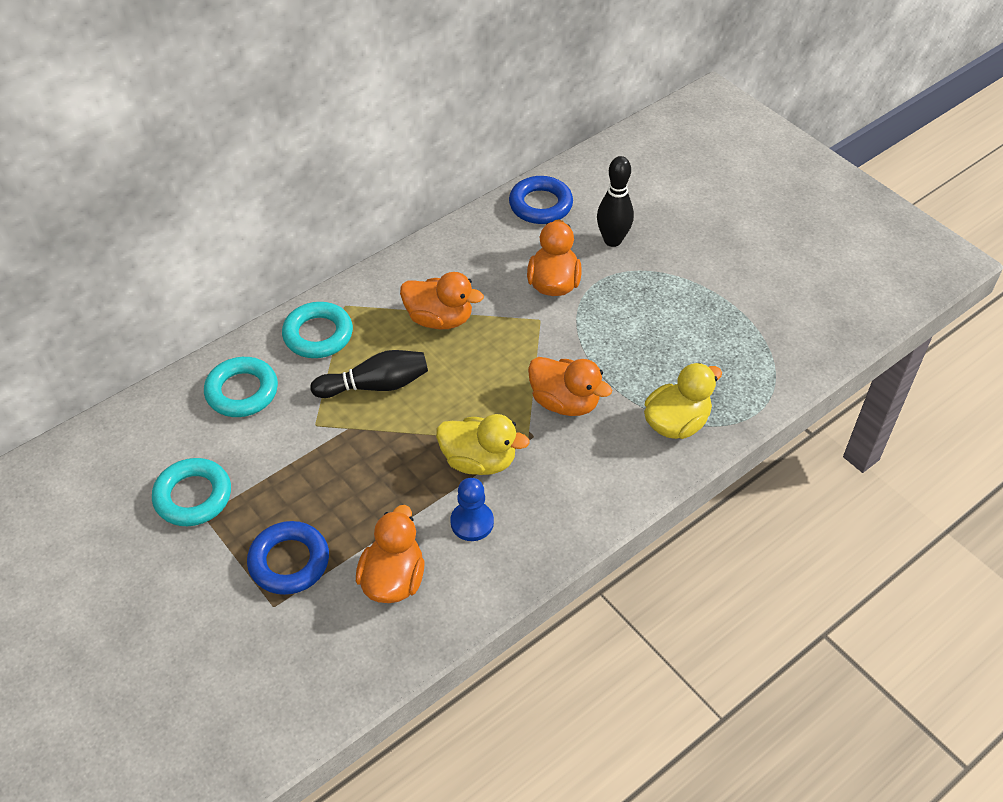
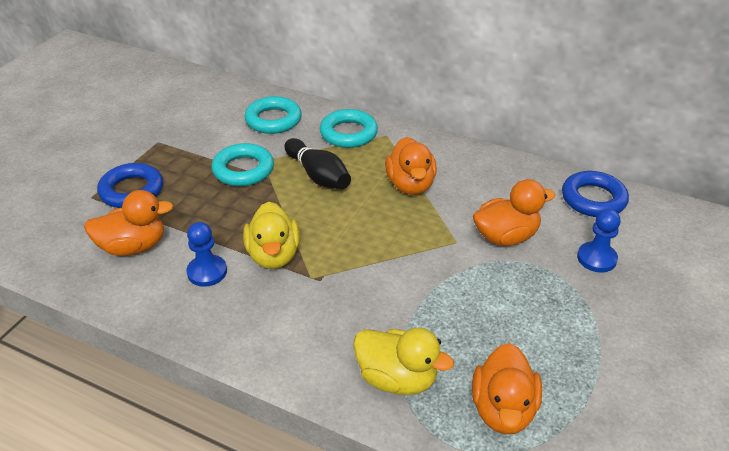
camera: 65 degrees right, 10 degrees down
(193, 496) = (172, 132): turquoise ring -> turquoise ring (243, 170)
(565, 402) = (371, 288): orange duck -> orange duck (503, 409)
(612, 240) = (596, 258): black bowling pin -> blue pawn

